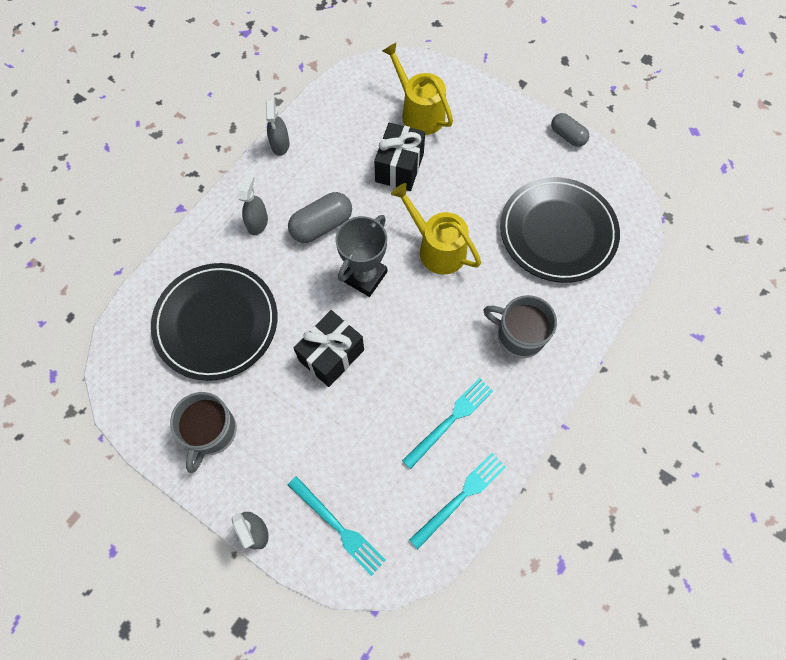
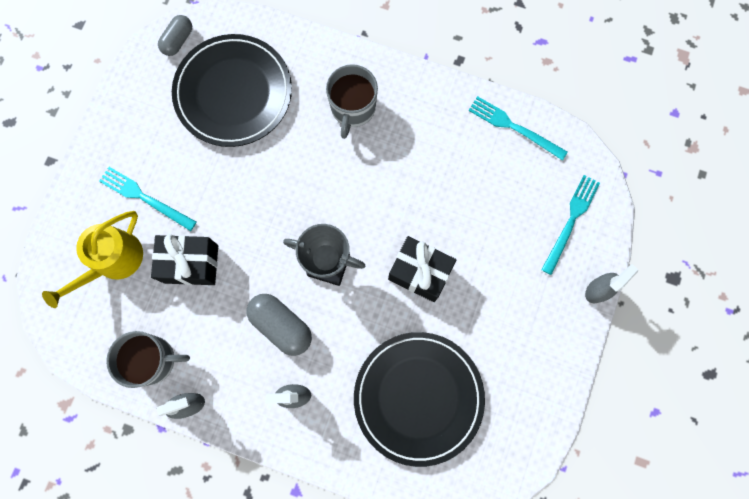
camera: 105 degrees left, 10 degrees up
(211, 432) = (526, 361): grey mug -> grey mug (153, 360)
(437, 248) = (279, 202): yellow watering can -> none
(450, 420) = (450, 150): turquoise fork -> turquoise fork (145, 198)
(567, 136) = (114, 102): grey capsule -> grey capsule (178, 40)

